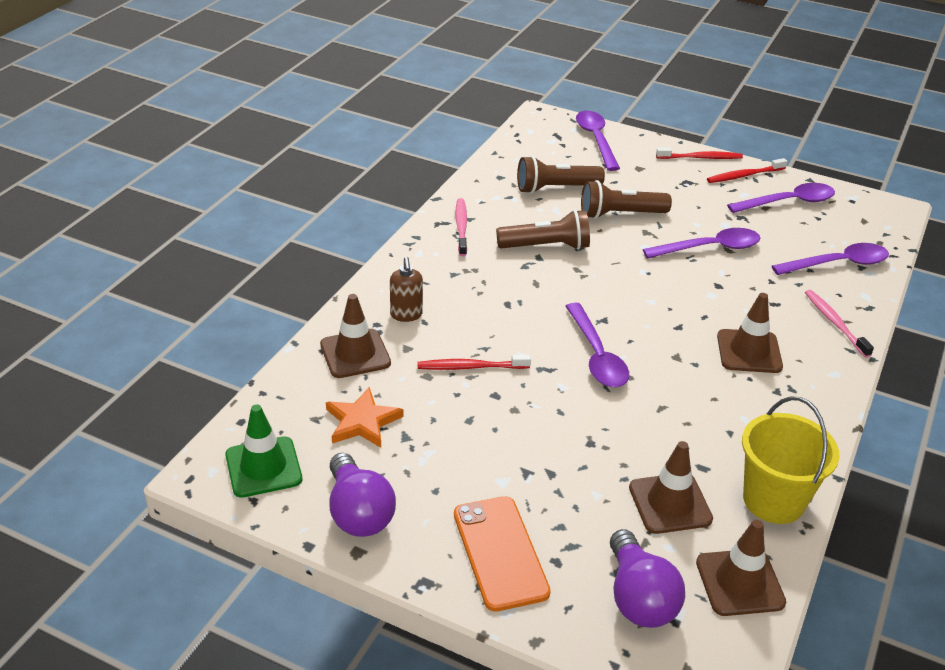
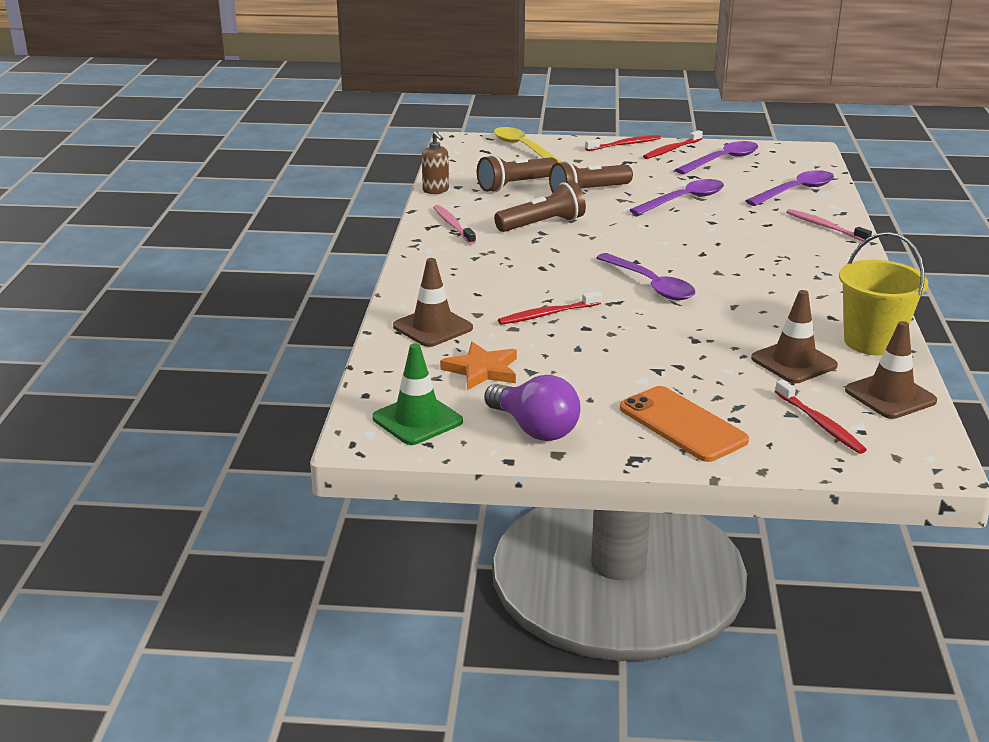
camera: 20 degrees left, 10 degrees down
(406, 315) = (456, 292): brown soap dispenser -> brown soap dispenser (436, 190)
(596, 139) = (522, 148): purple spoon -> yellow spoon
(639, 597) = (820, 424): purple light bulb -> red toothbrush
(749, 351) = (773, 257): brown traffic cone -> none

